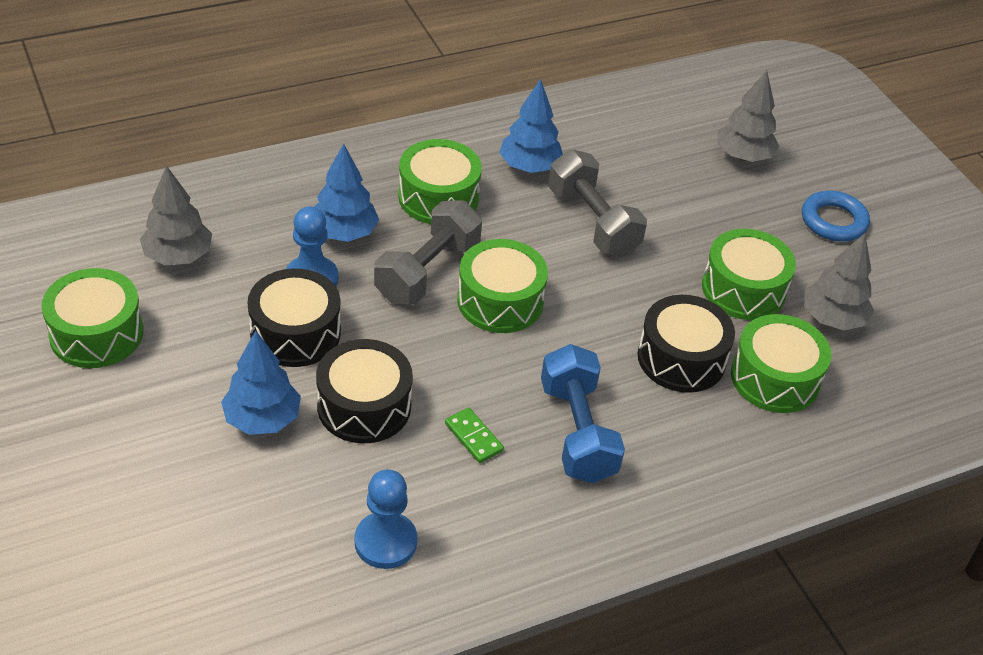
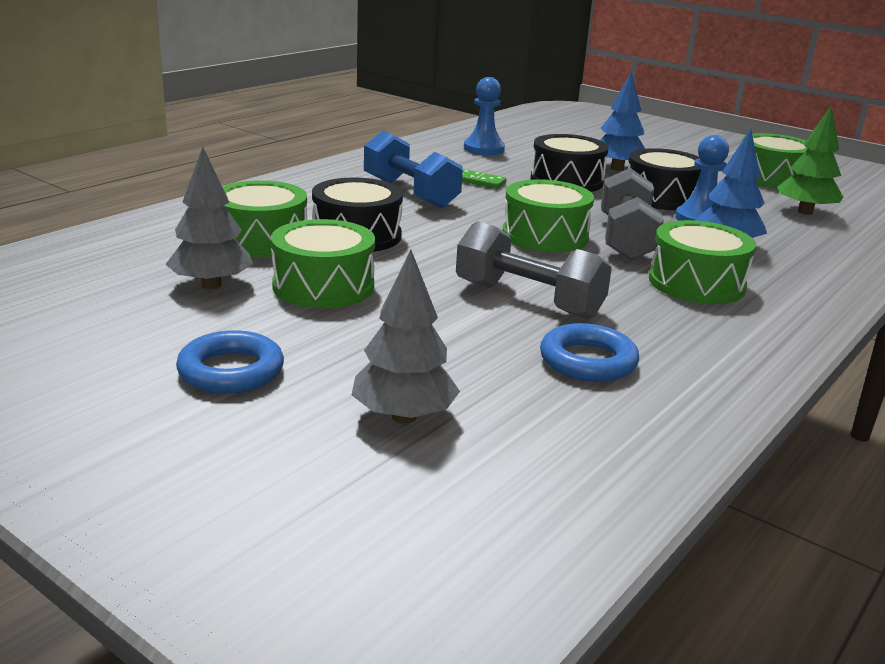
camera: 155 degrees right, 20 degrees down
(178, 256) = (805, 212): grey tree -> green tree
(529, 166) = (653, 329): blue tree -> none
(602, 157) = (588, 361): none -> blue ring

